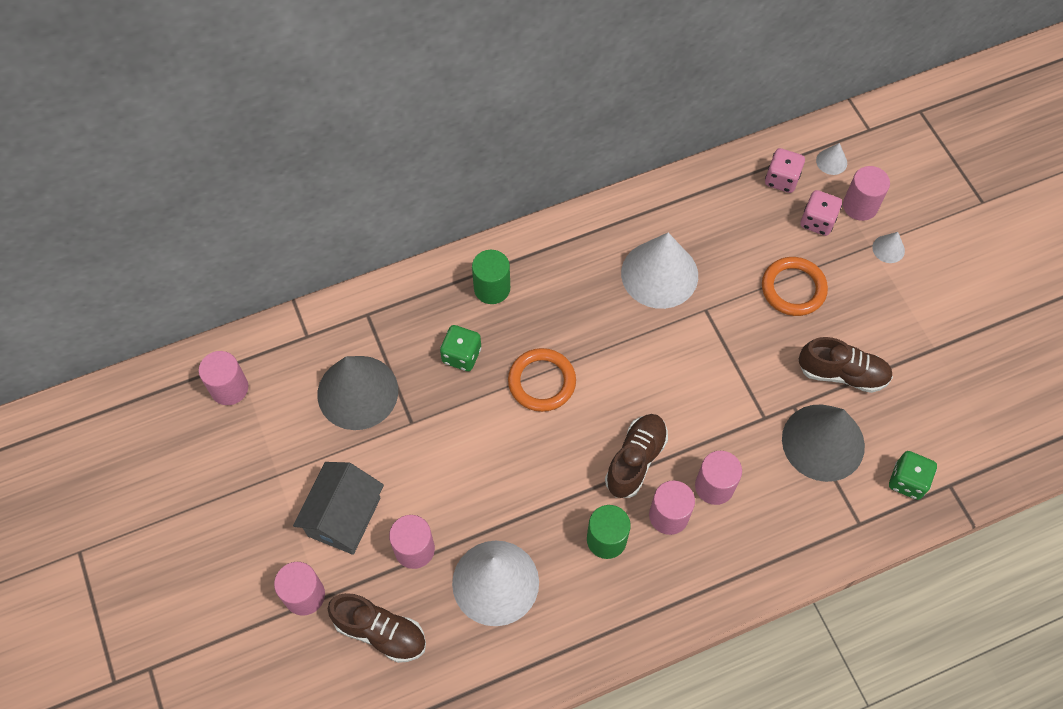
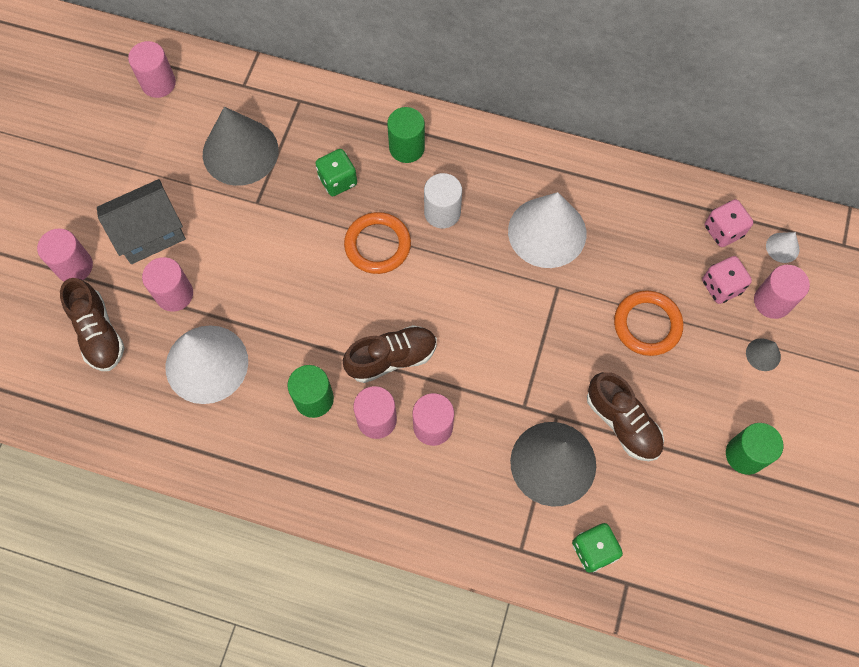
camera: 40 degrees right, 5 degrees up
(567, 318) = (442, 212): none -> white cylinder
(888, 249) = (763, 354): white cone -> grey cone
(941, 330) = (745, 455): none -> green cylinder

